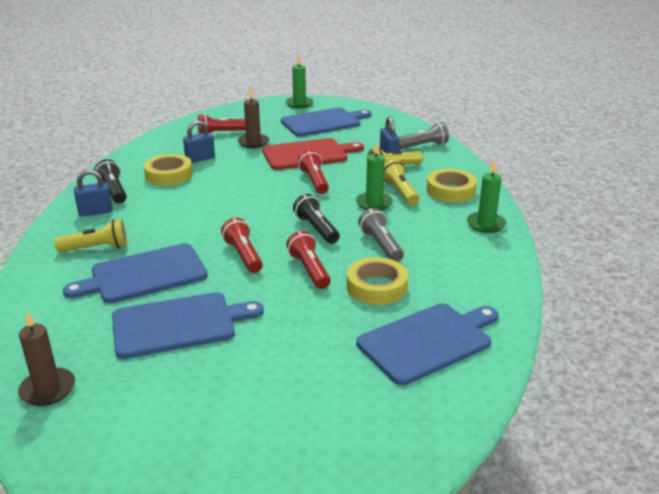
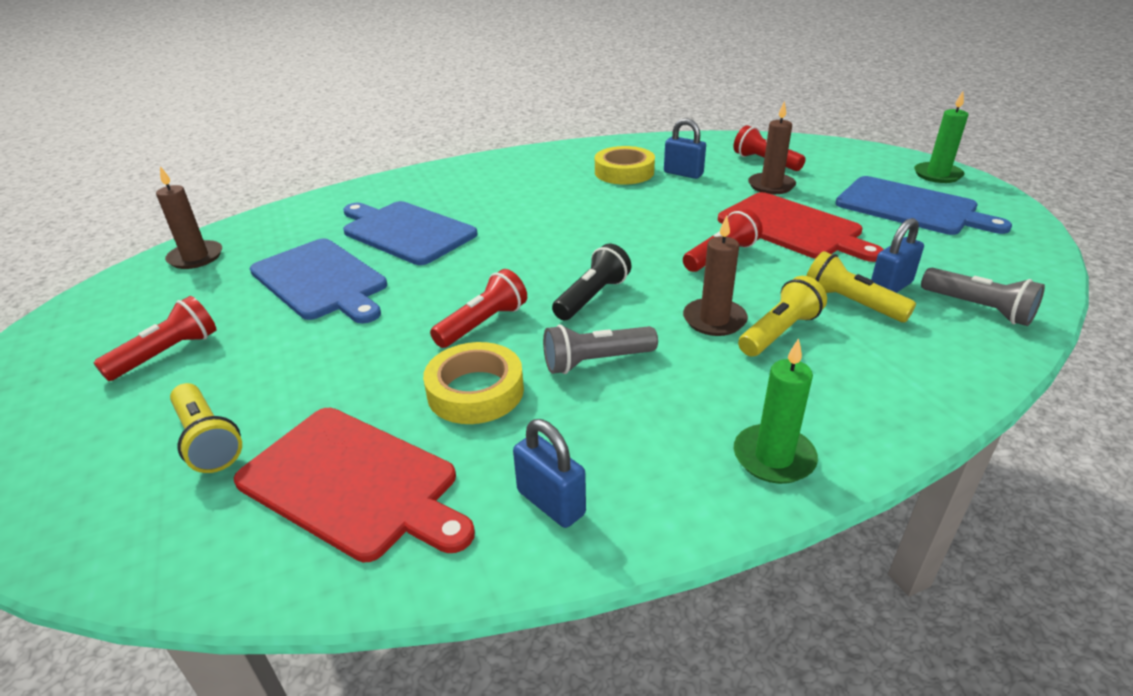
camera: 65 degrees right, 5 degrees up
(95, 212) = (508, 169): blue padlock -> blue padlock (551, 502)
(97, 248) = (440, 194): yellow flashlight -> yellow flashlight (208, 440)
(113, 191) = (558, 161): black flashlight -> none
(243, 255) = (485, 270): red flashlight -> red flashlight (168, 353)
(374, 203) = (714, 320): green candle -> brown candle
(381, 245) = (595, 361): grey flashlight -> grey flashlight turned 150 degrees counterclockwise
(428, 341) = (353, 482): blue cutting board -> red cutting board
(450, 191) = (851, 383): yellow tape -> none

